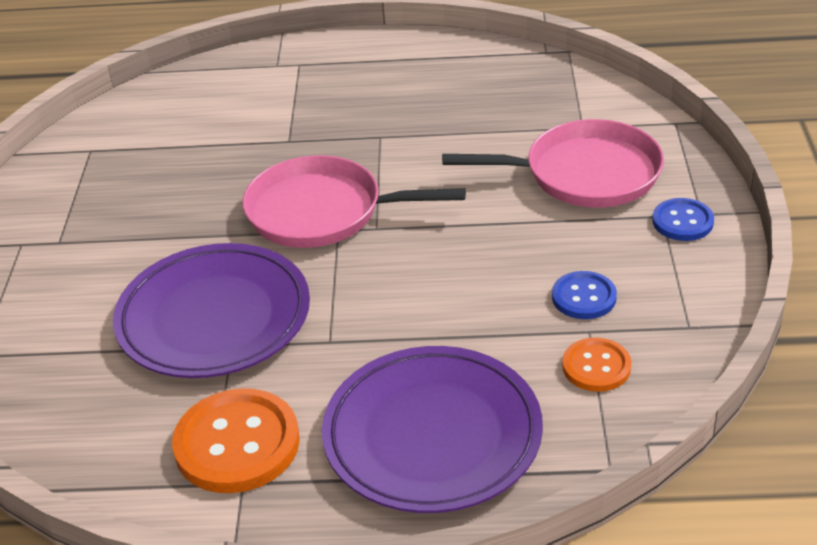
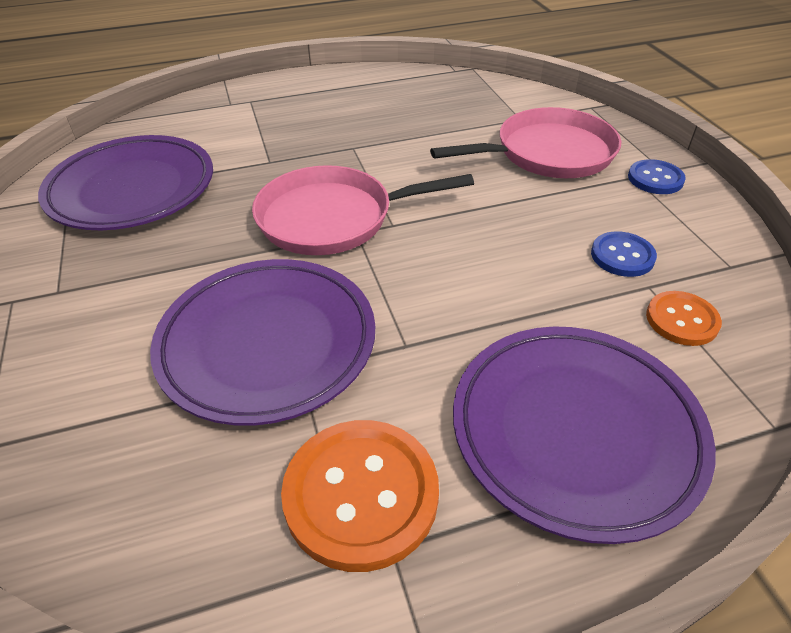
camera: 20 degrees left, 5 degrees up
(149, 152) = (132, 189): none -> purple plate

